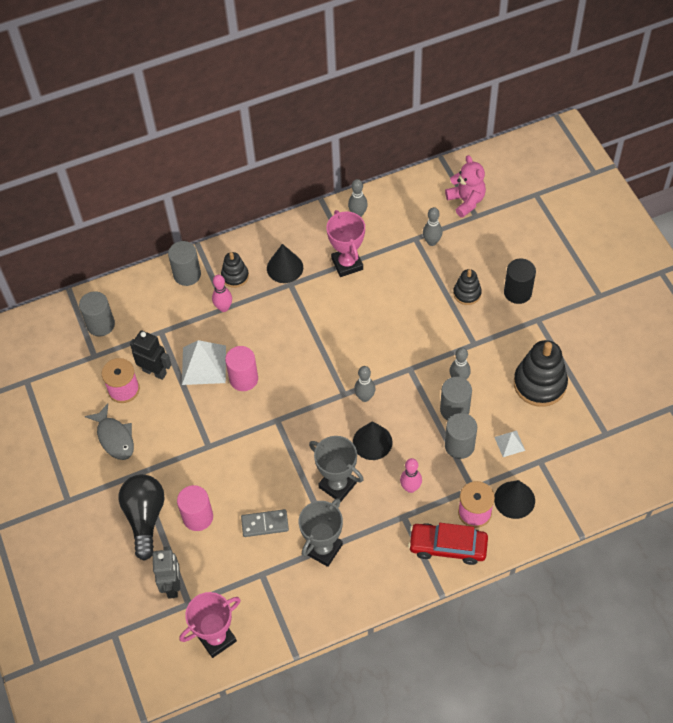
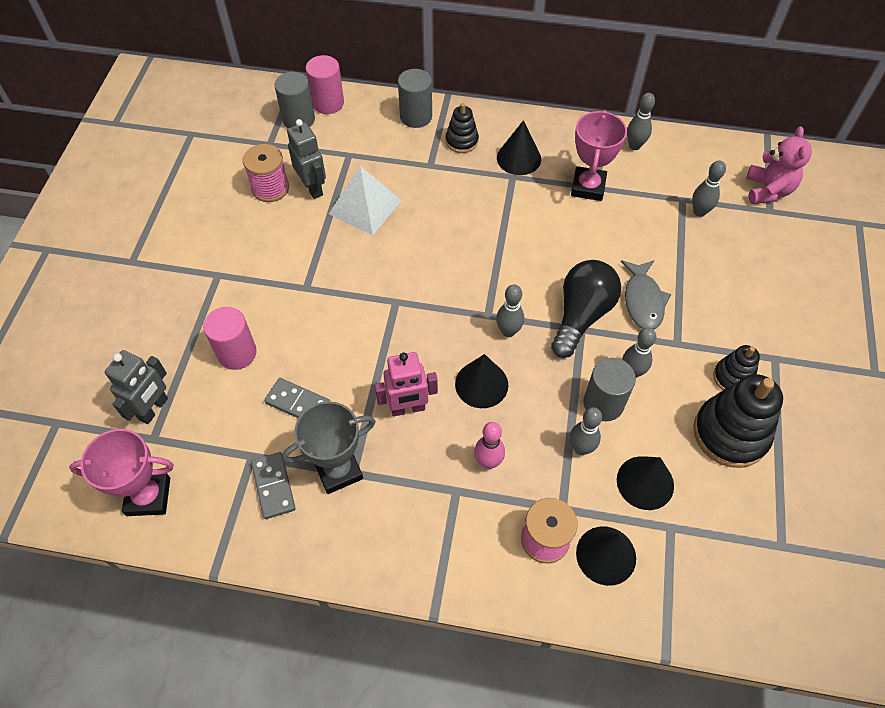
camera: 30 degrees right, 0 degrees up
(114, 437) = (224, 228): grey fish -> grey fish (643, 300)
(145, 517) = (186, 322): black light bulb -> black light bulb (581, 315)
(155, 372) = (313, 188): black robot -> grey robot
(224, 307) = (427, 164): pink bowling pin -> none
(243, 379) = (394, 241): pink cylinder -> pink cylinder (328, 103)
(291, 583) = (274, 486): none -> grey domino
(337, 485) = (408, 408): grey trophy -> pink robot
(448, 546) = (483, 561): red car -> none
(459, 445) = (580, 448): grey cylinder -> grey bowling pin
(467, 293) = (705, 285): black stacking toy -> black stacking toy (733, 377)
(509, 443) = (645, 482): white pyramid -> black cone
(517, 292) = (769, 315): black cylinder -> none

